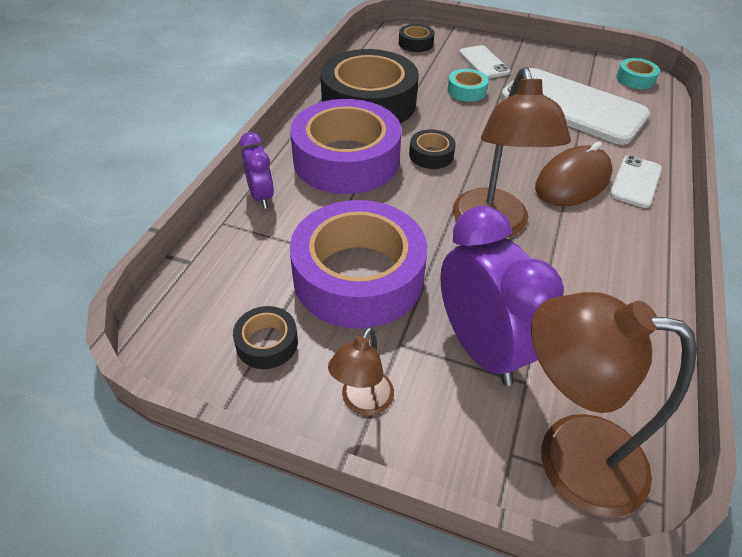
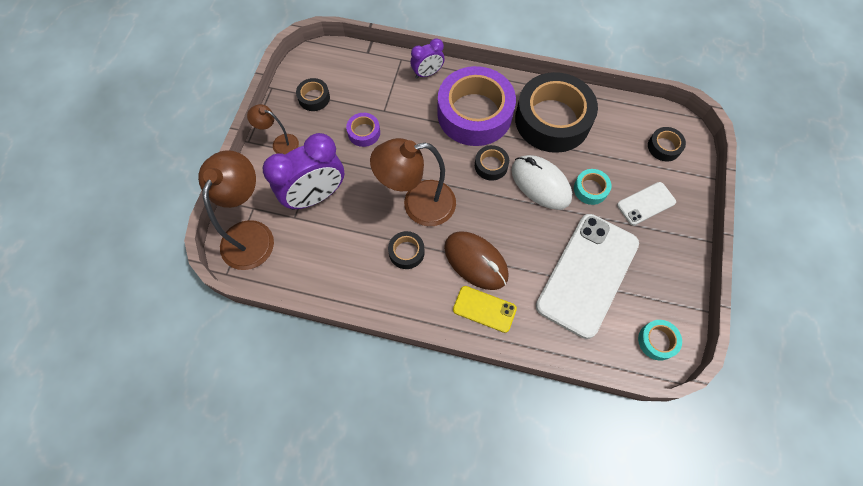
camera: 85 degrees right, 20 degrees up
(358, 276) = (364, 132): purple tape -> purple tape, size x0.43
(459, 121) = (540, 184): none -> white mouse
(570, 243) = (406, 252): none -> black tape
(635, 182) = (484, 309): white phone -> yellow phone

